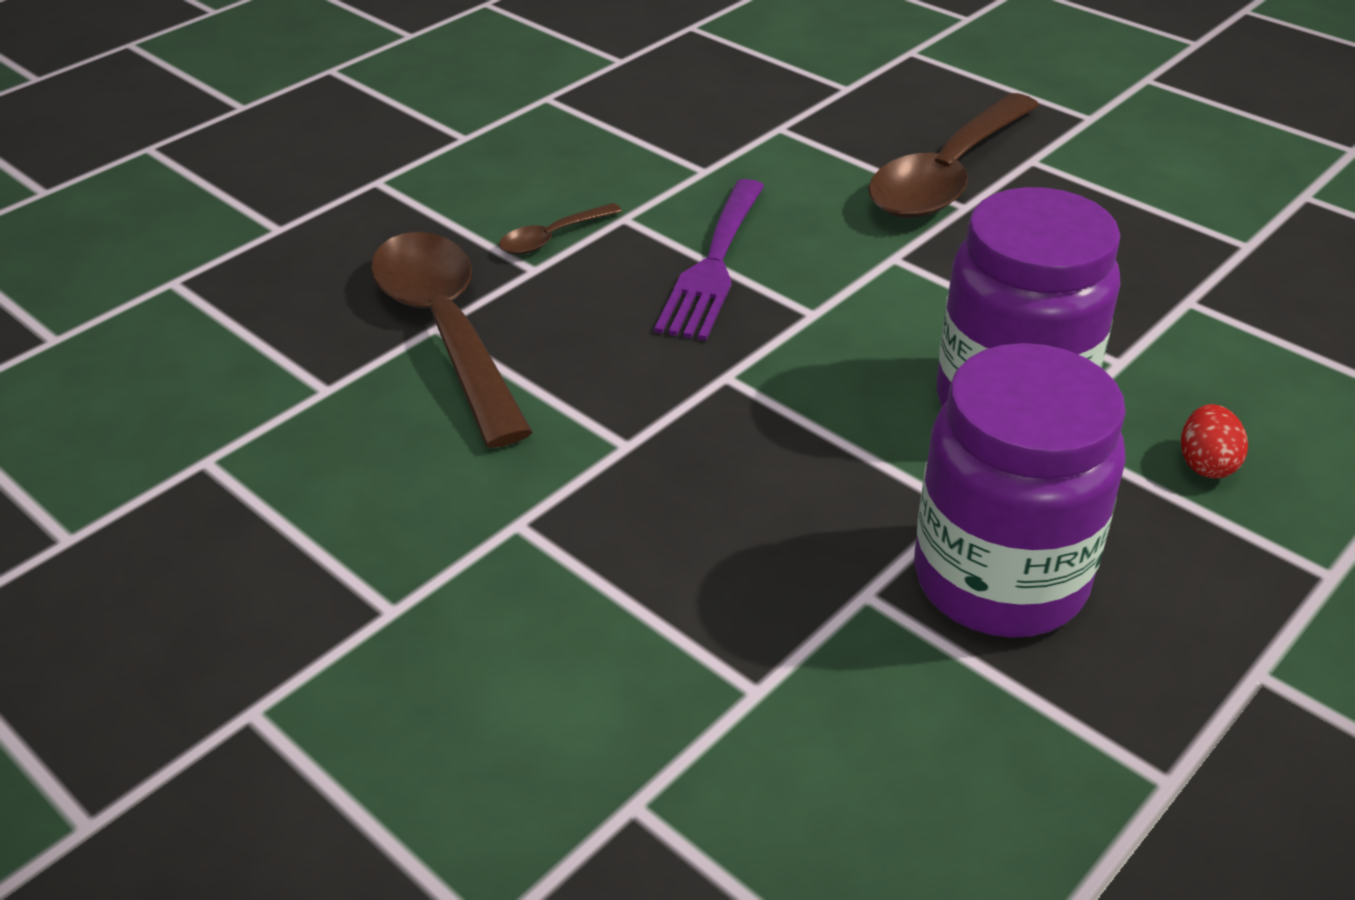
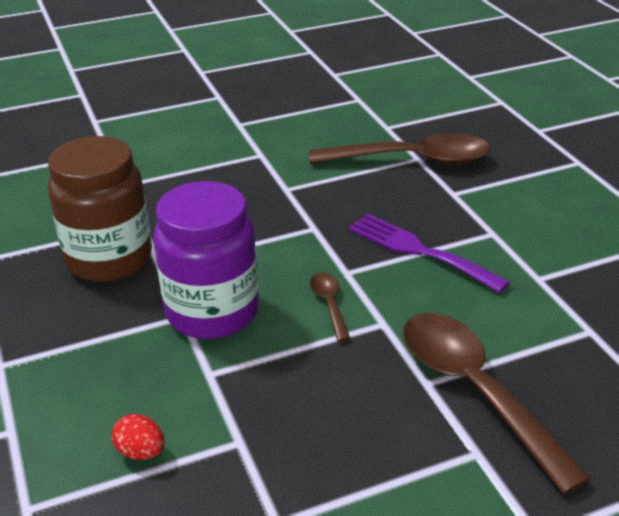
camera: 115 degrees right, 5 degrees down
(552, 238) = (482, 204): brown spoon -> brown spoon (329, 304)
(999, 579) = (109, 259): purple jar -> brown jar
(1206, 464) = (104, 362): red egg -> red egg (141, 452)

